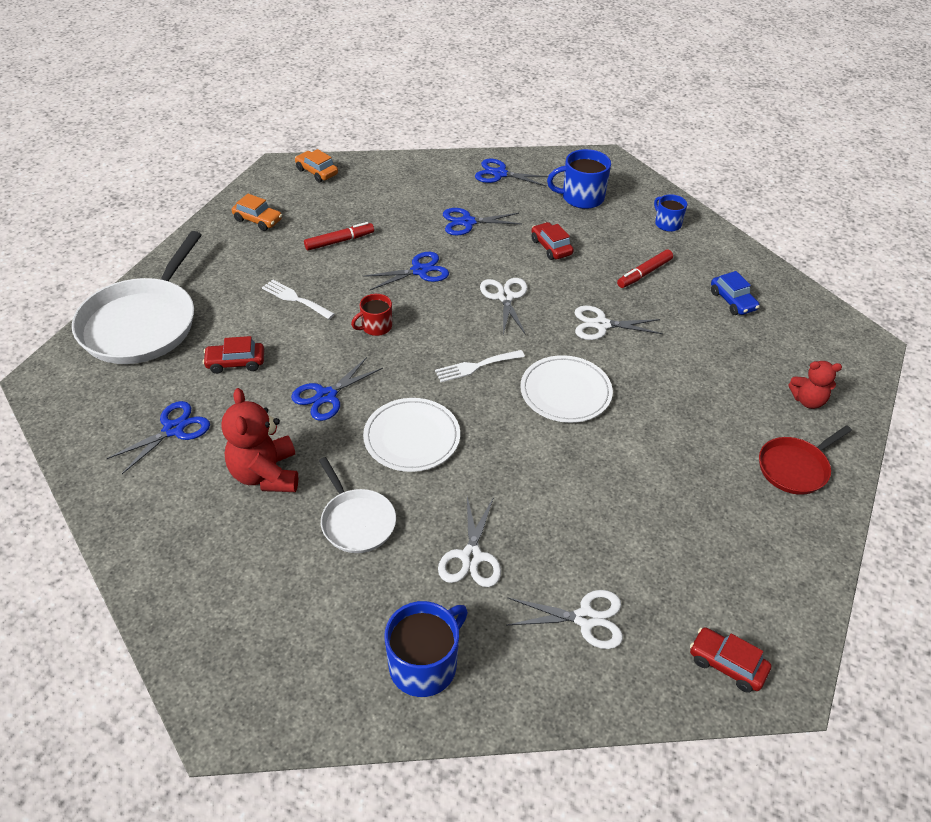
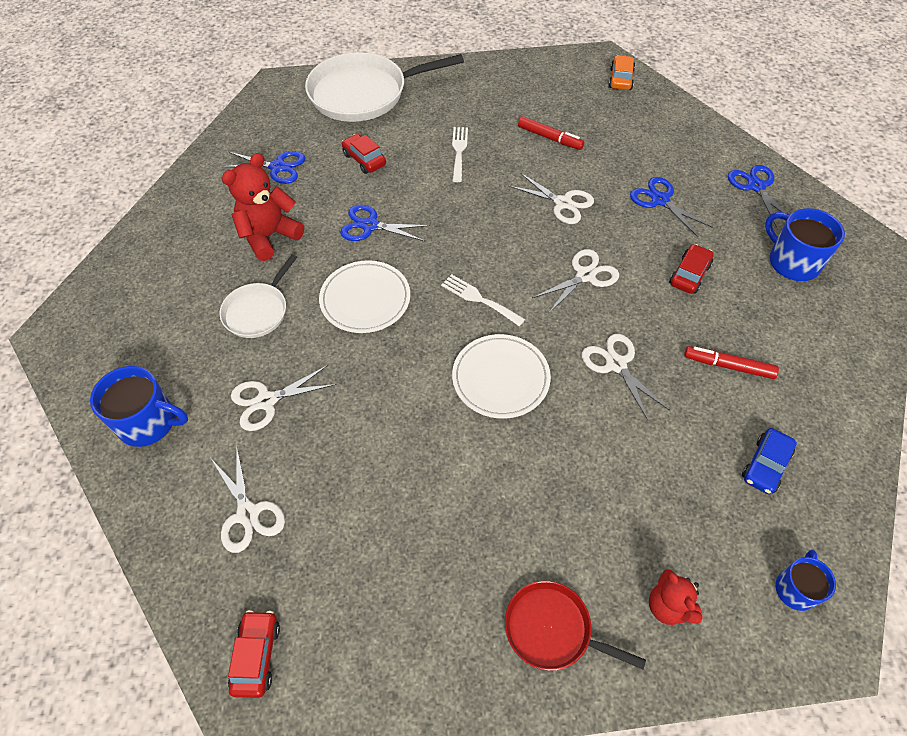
camera: 60 degrees right, 10 degrees up
(258, 220) = (527, 83): orange car -> none
(376, 327) = (470, 213): red mug -> none
(419, 271) = (563, 203): blue scissors -> white scissors
(667, 223) = (833, 351): blue mug -> blue mug (795, 588)

